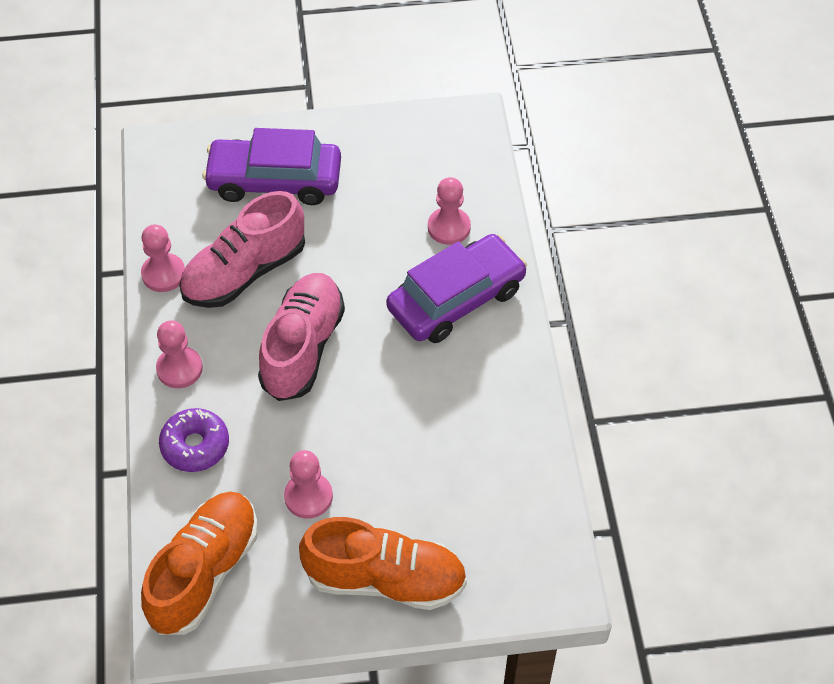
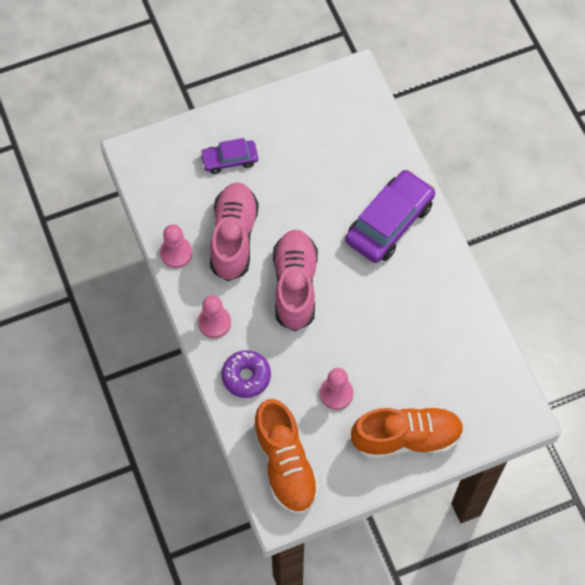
camera: 15 degrees left, 10 degrees up
(204, 572) = (285, 464): orange shoe -> orange shoe turned 150 degrees clockwise
(244, 272) = (233, 238): pink shoe -> pink shoe turned 150 degrees clockwise
(274, 180) = (229, 160): purple car -> purple car, size x0.56
(449, 227) = (367, 168): pink pawn -> none

